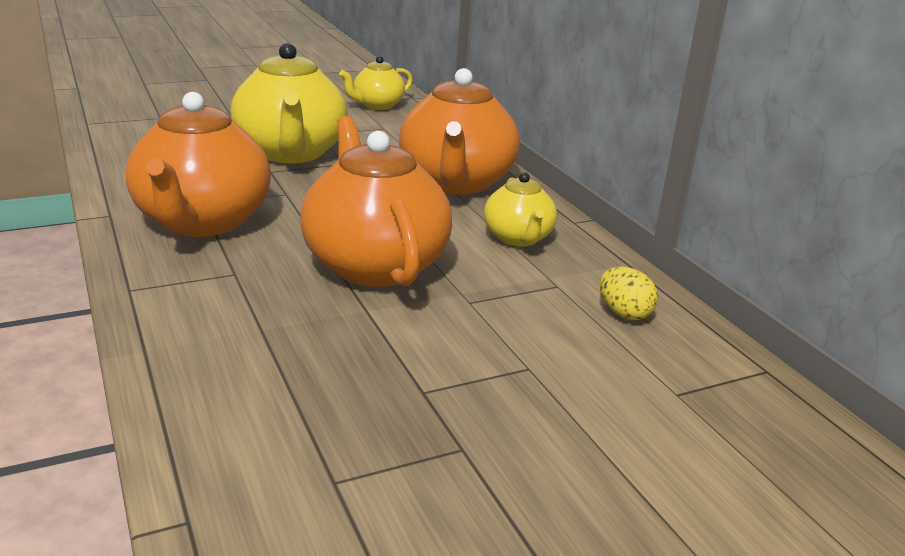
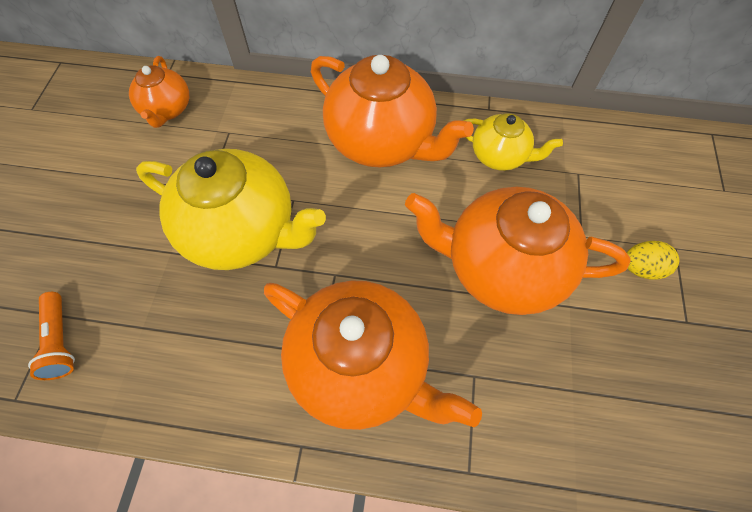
camera: 55 degrees left, 35 degrees up
(140, 123) = (60, 341): none -> orange flashlight
(377, 105) = (167, 110): yellow teapot -> orange teapot
(624, 313) = (628, 160): yellow egg -> yellow egg (641, 268)

